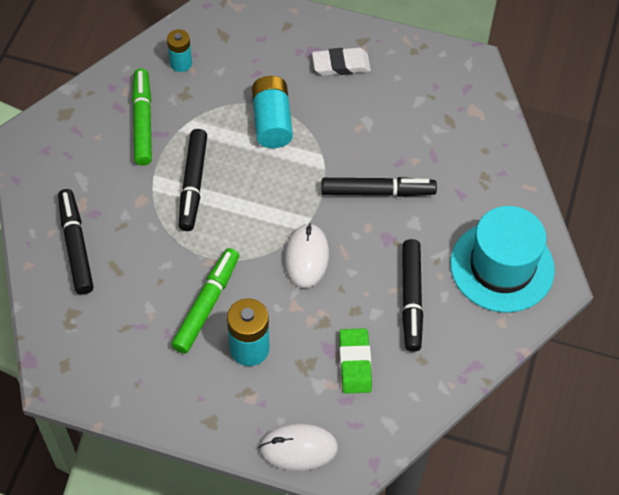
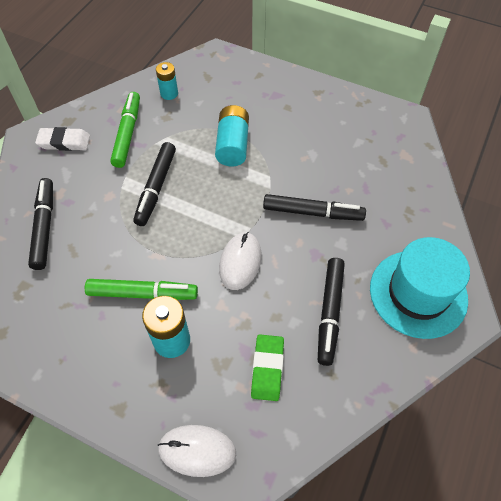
camera: 10 degrees right, 0 degrees up
(206, 304) = (142, 293): green marker -> green marker turned 60 degrees clockwise
(341, 65) = (297, 108): white eraser -> white eraser (64, 142)

